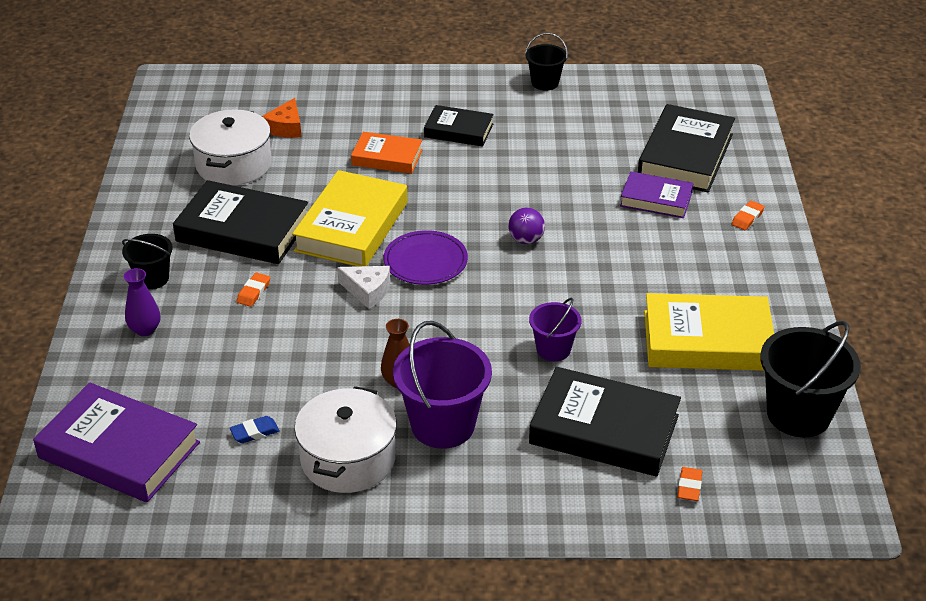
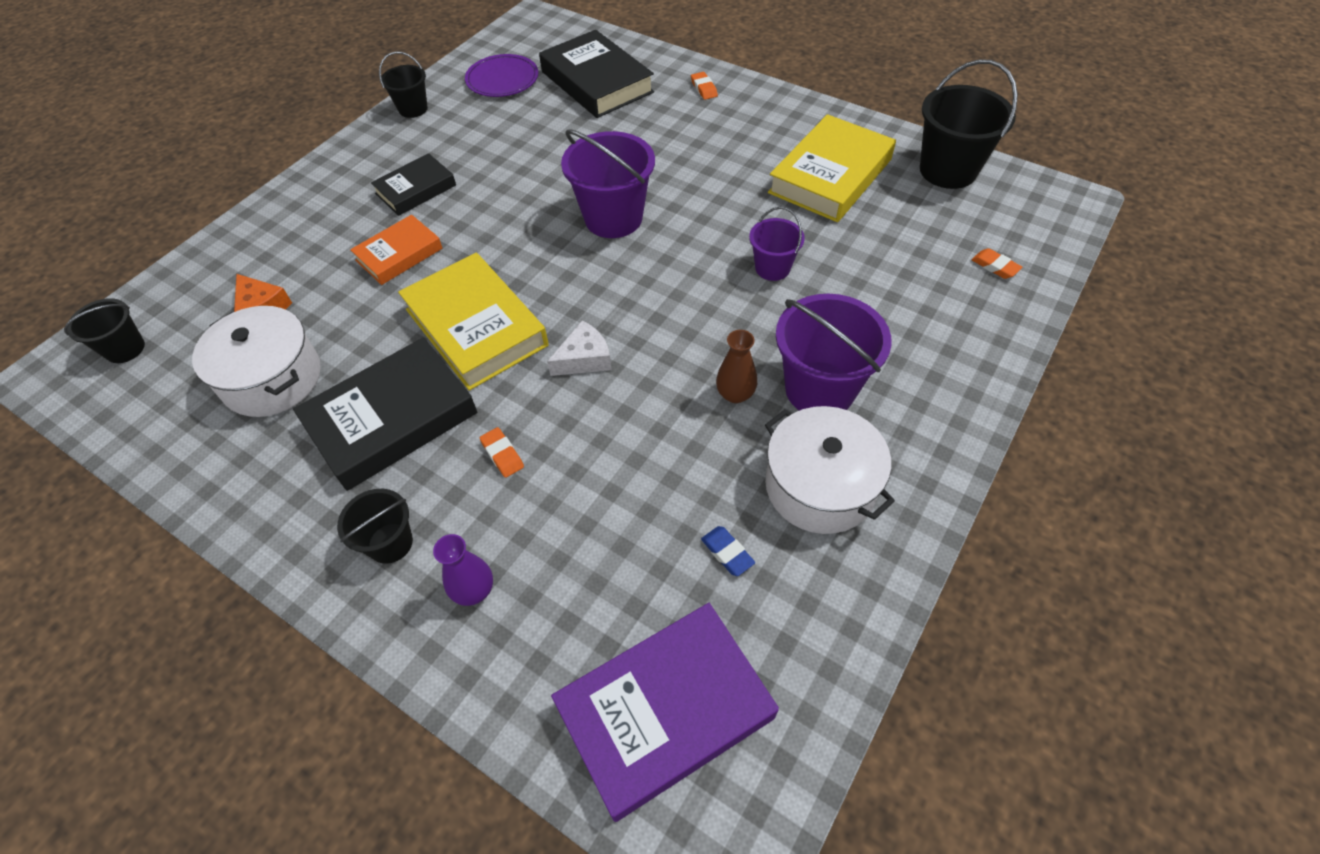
camera: 55 degrees left, 15 degrees up
(208, 96) = (125, 349): none -> black bucket
(255, 432) = (727, 552): blue eraser -> blue eraser turned 45 degrees counterclockwise
(425, 261) = (580, 297): purple plate -> purple plate (502, 80)
(526, 240) = (613, 218): purple ball -> purple bucket
(604, 429) = (896, 284): black book -> none
(656, 199) = (635, 122): purple book -> none

